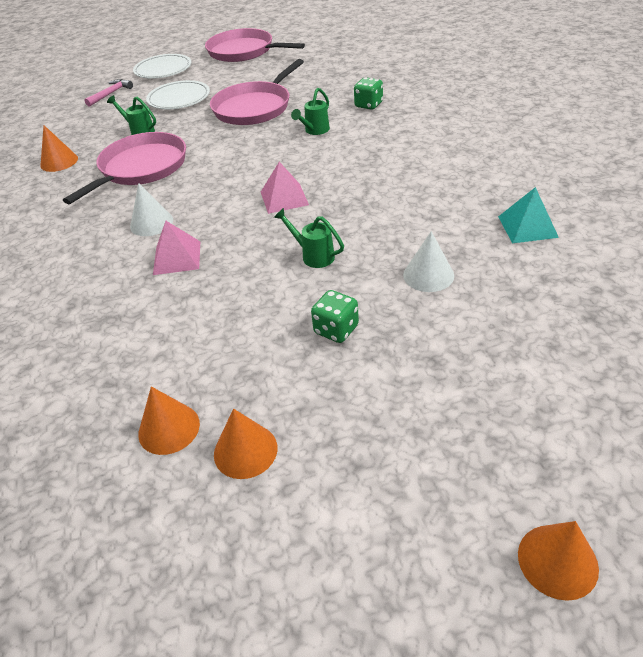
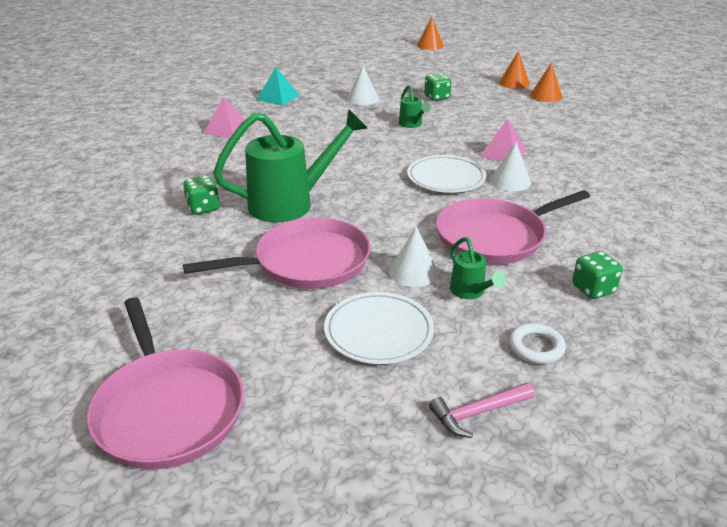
camera: 150 degrees left, 10 degrees down
(59, 162) = (593, 289): orange cone -> green dice
(90, 123) = (536, 347): none -> white ring
(163, 70) = (344, 440): white plate -> white plate (446, 178)
(183, 127) = (413, 272): none -> white cone
(284, 198) = (391, 160): pink pyramid -> pink pyramid (227, 129)
(314, 131) = (292, 203): green watering can -> green watering can, size x2.17

